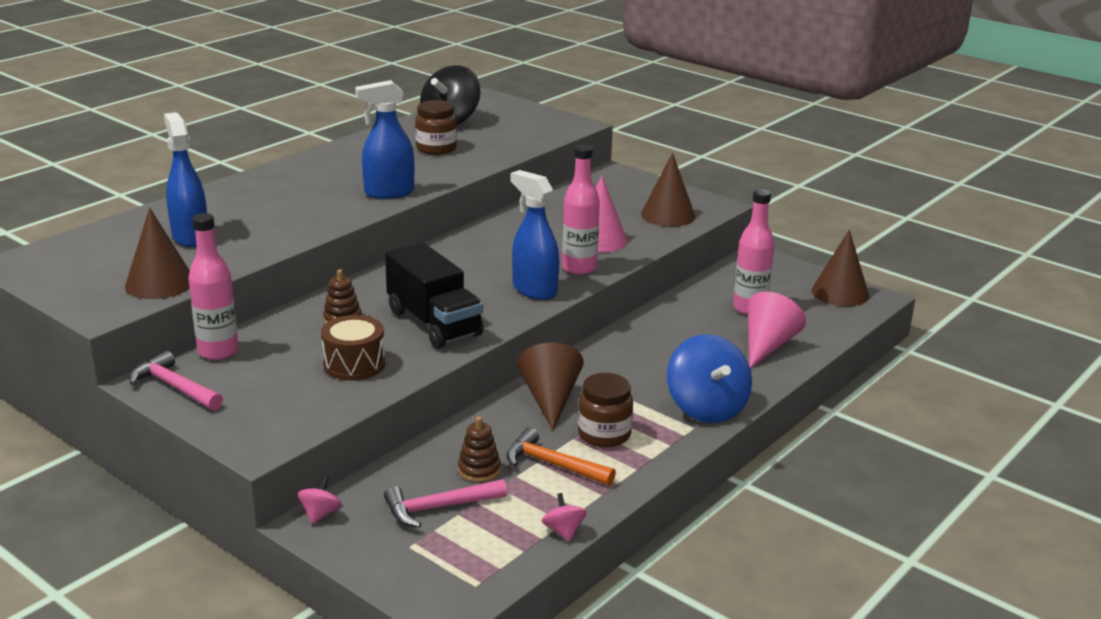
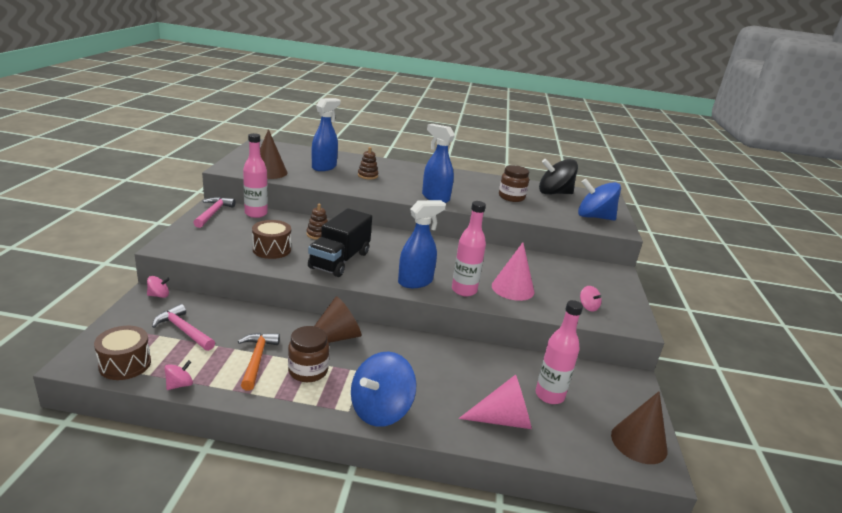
camera: 55 degrees right, 0 degrees up
(479, 470) = (233, 333): brown stacking toy -> brown stacking toy (367, 175)
(484, 568) = (125, 364): none -> brown drum
(534, 290) = (415, 282): blue spray bottle -> blue spray bottle turned 45 degrees clockwise
(536, 125) = (594, 217): none -> blue spinning top
(668, 215) = (588, 307): brown cone -> pink spinning top

